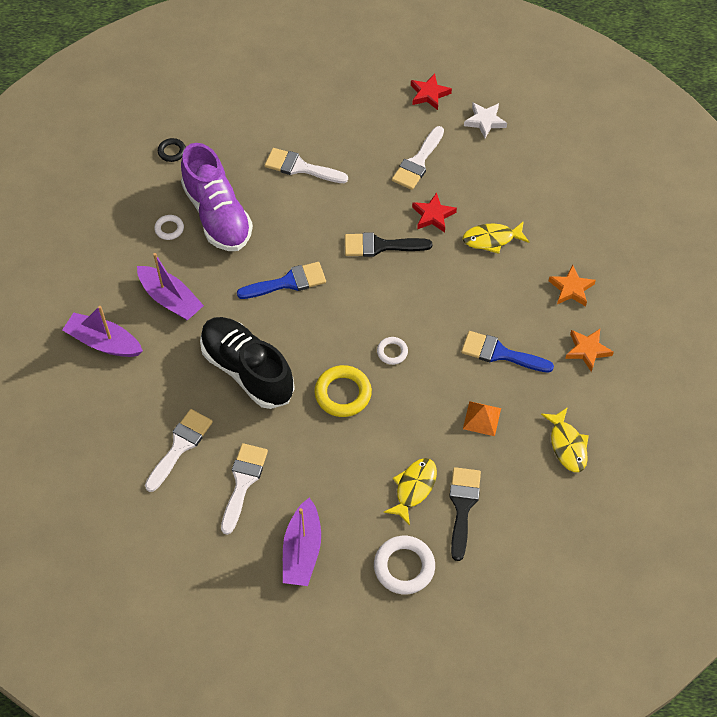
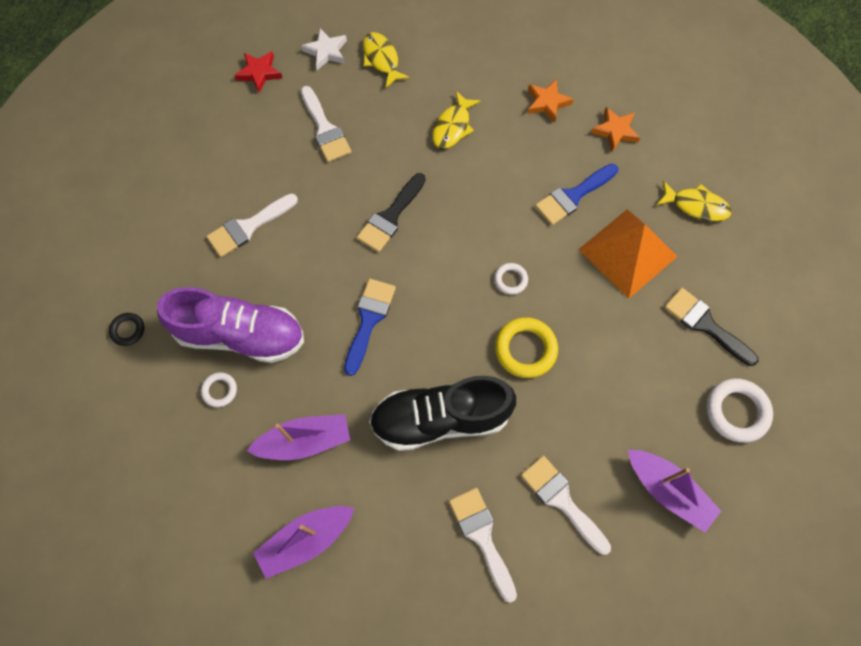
camera: 55 degrees left, 10 degrees up
(414, 488) = (662, 352): yellow fish -> yellow fish (381, 59)
(433, 215) = (392, 154): red star -> none
(482, 418) = (627, 252): orange pyramid -> orange pyramid, size x2.07

